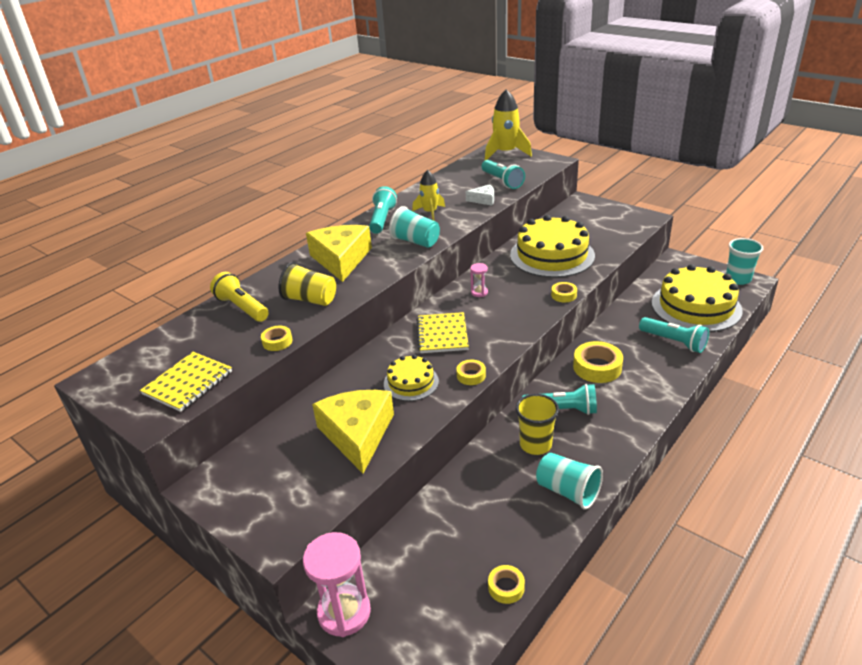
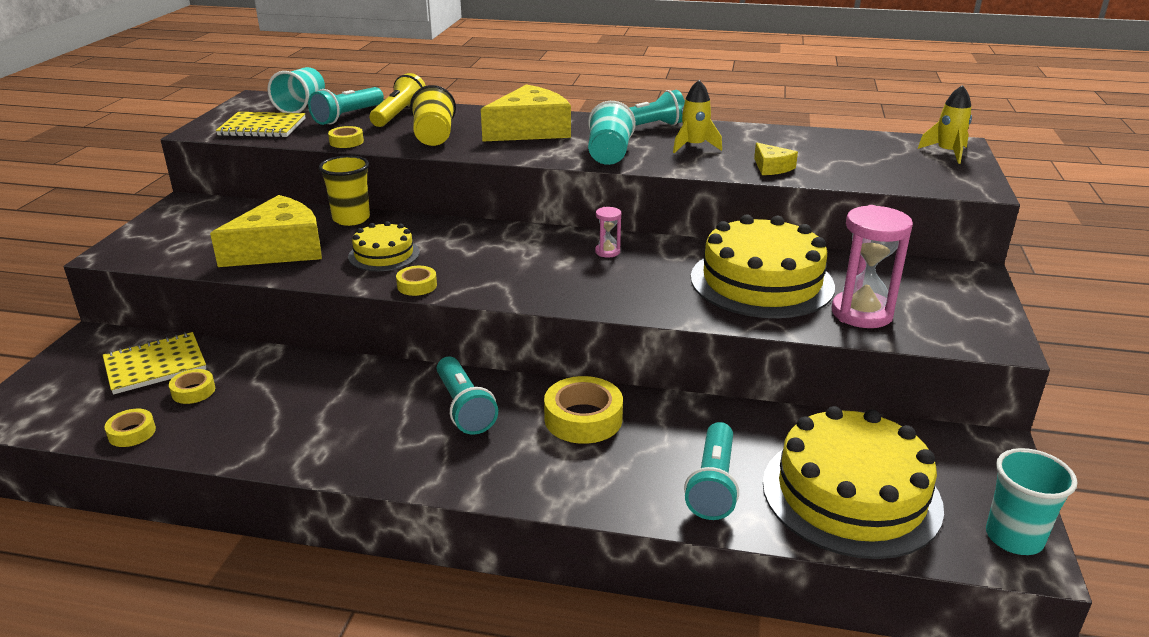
camera: 60 degrees right, 5 degrees down
(344, 612) = (92, 346): pink hourglass -> pink hourglass (861, 313)
(442, 334) = (492, 250): yellow notebook -> yellow notebook (155, 365)
(483, 200) = (771, 167): white cheese -> yellow cheese
(502, 181) = (846, 168): turquoise flashlight -> turquoise flashlight (348, 116)
(505, 153) = (947, 153): yellow rocket -> yellow rocket, size x0.62
(535, 444) = (382, 401): yellow cup -> yellow cup (351, 219)
(564, 295) = (656, 311): yellow tape -> yellow tape (193, 391)
(568, 491) = (301, 445): turquoise cup -> turquoise cup (301, 106)

